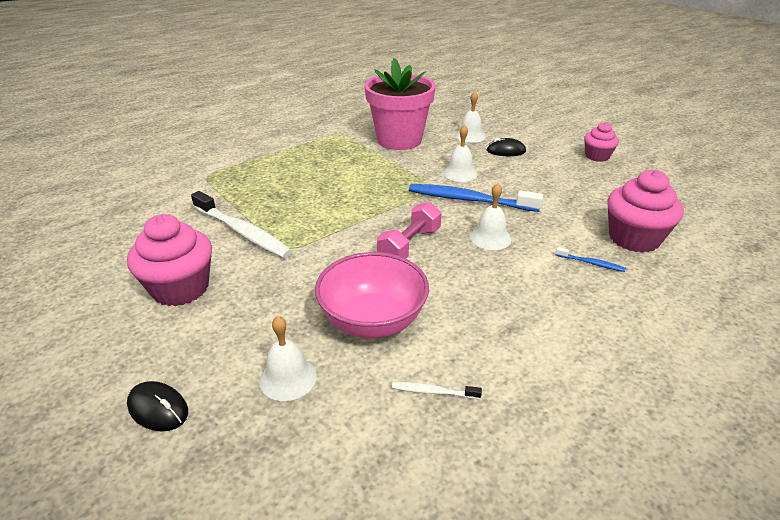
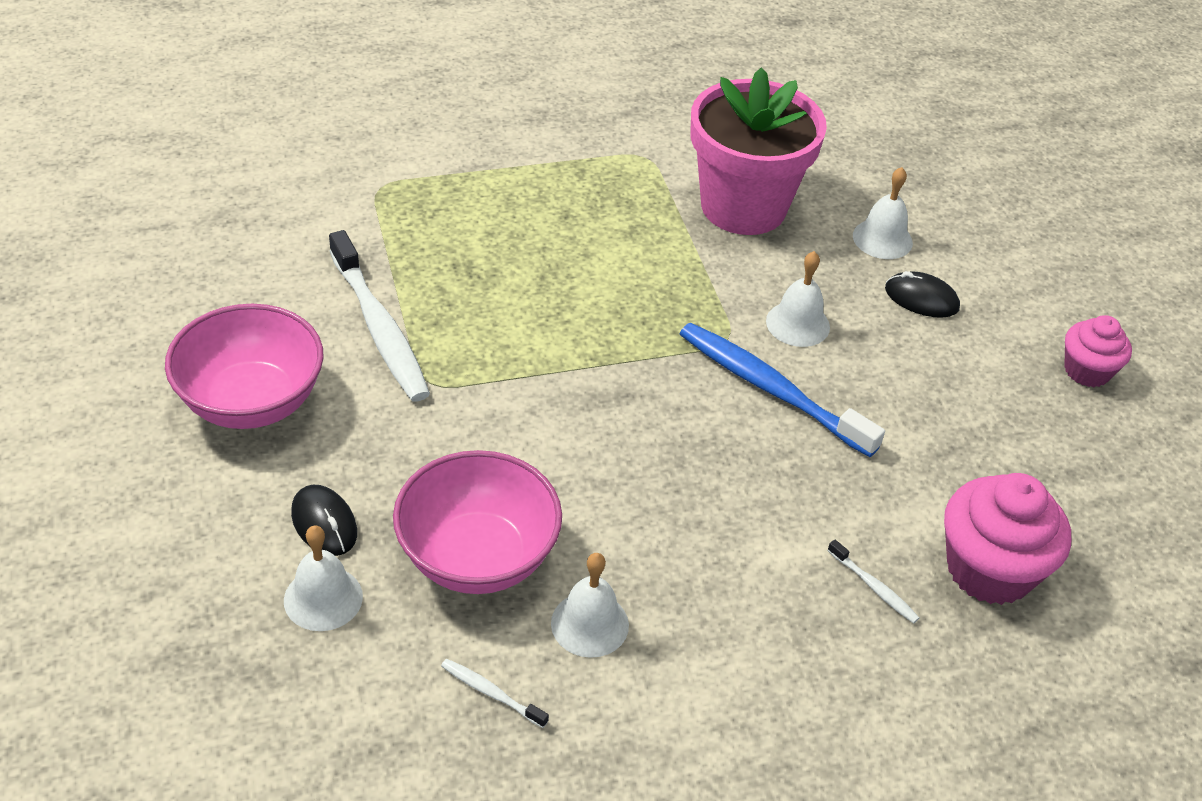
camera: 20 degrees right, 10 degrees up
(158, 408) = (156, 577): black mouse -> black mouse (324, 523)
(180, 288) = (252, 402): pink cupcake -> pink bowl
(409, 245) = (612, 446): pink dumbbell -> none
(490, 238) = (749, 478): white bell -> white bell (589, 624)
(591, 263) = (874, 587): blue toothbrush -> white toothbrush

